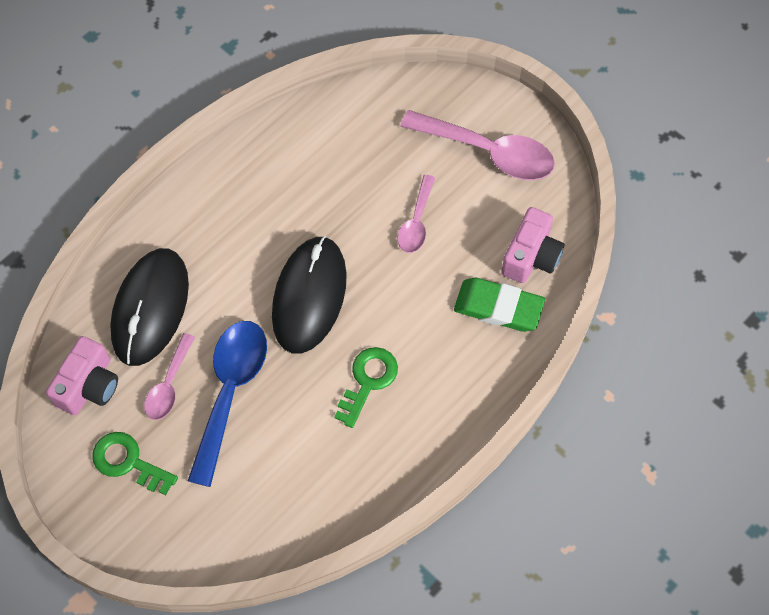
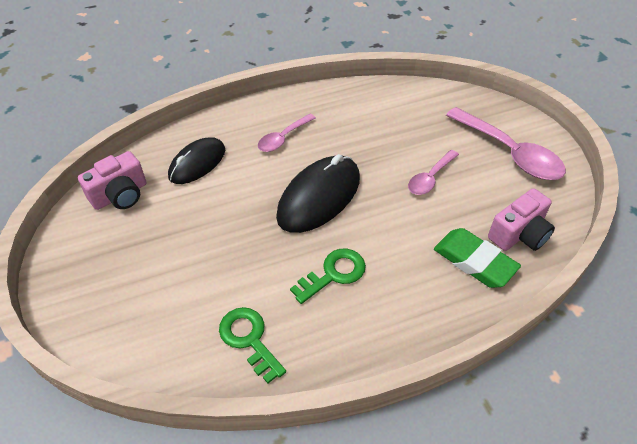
camera: 25 degrees right, 15 degrees down
(128, 462) = (110, 257): green key -> green key (249, 339)
(150, 308) = (197, 163): black mouse -> black mouse, size x0.66
(169, 385) = (176, 216): pink spoon -> pink spoon (283, 138)
(230, 392) = (218, 238): blue spoon -> none

